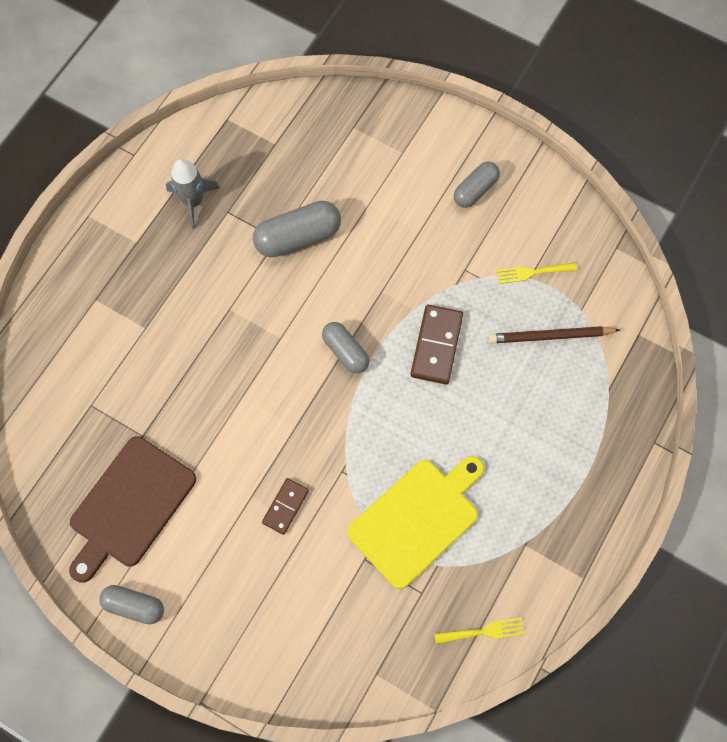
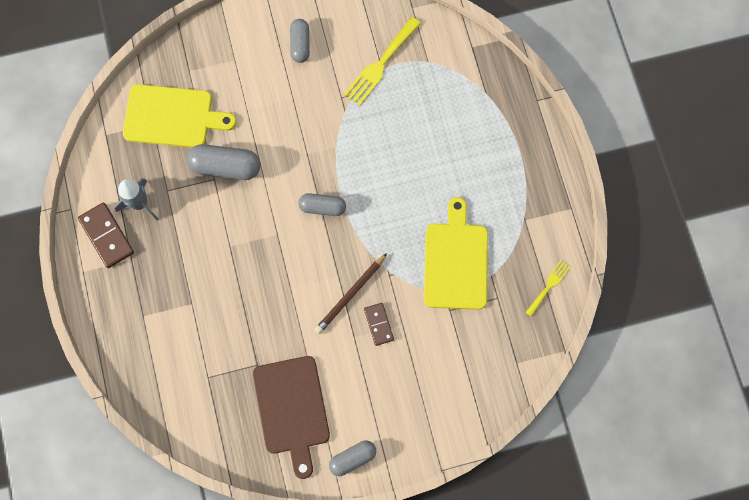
camera: 45 degrees left, 5 degrees up
(298, 153) = (172, 116): none -> yellow cutting board
(298, 237) = (225, 167): grey capsule -> grey capsule turned 75 degrees clockwise
(436, 346) = (370, 156): brown domino -> brown domino (107, 236)
(532, 272) = (380, 64): yellow fork -> yellow fork, size x1.73
(550, 336) = (426, 92): brown pencil -> brown pencil (350, 295)

